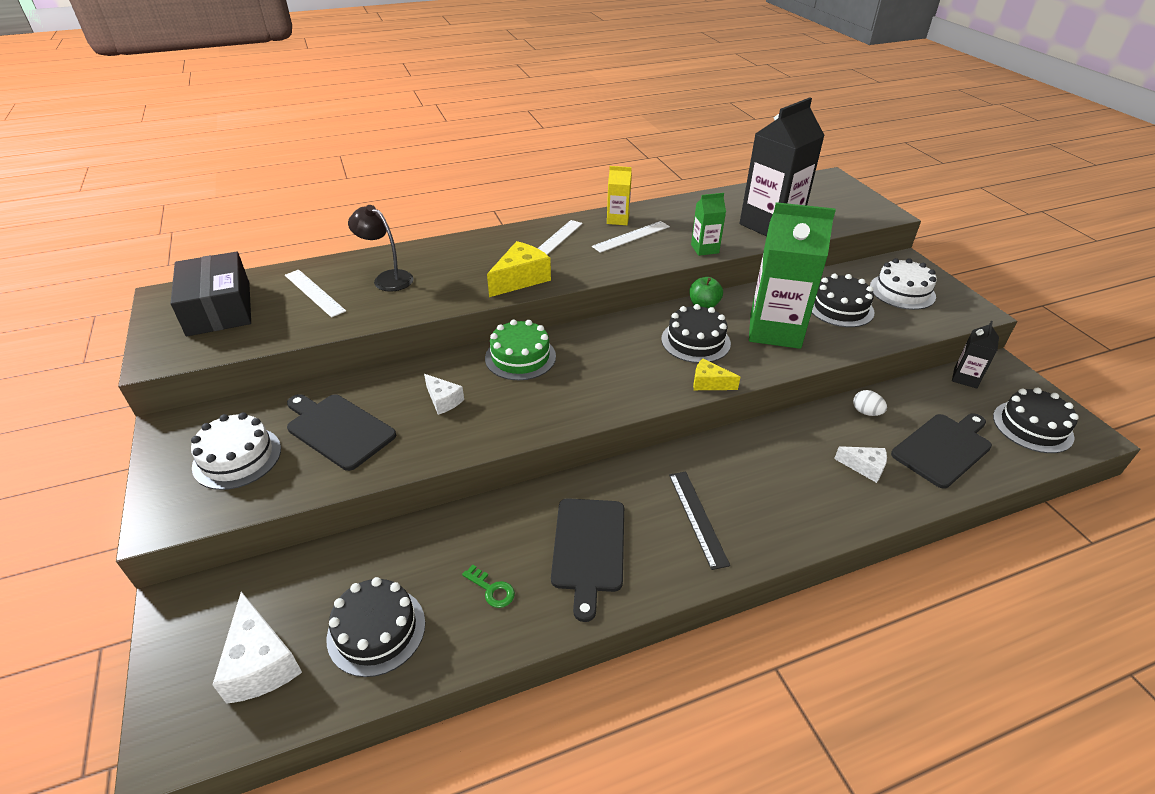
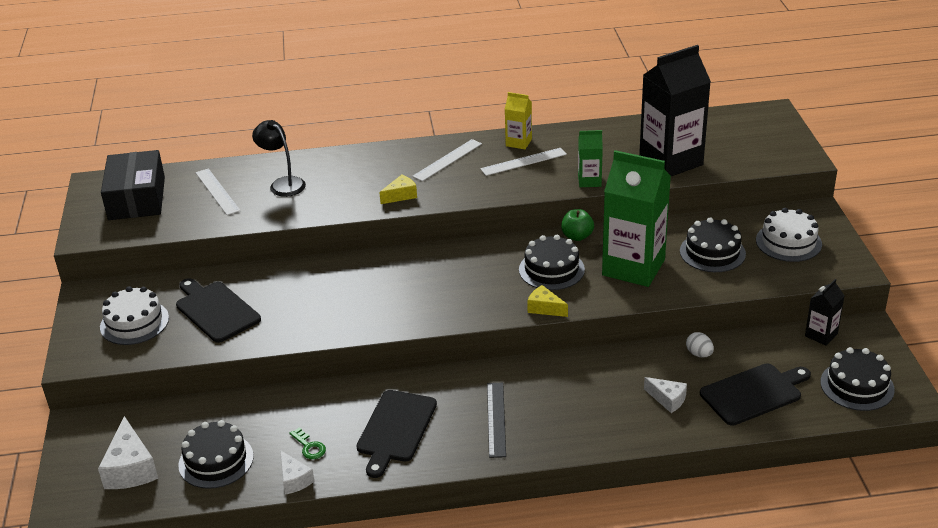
camera: 15 degrees right, 5 degrees down
(443, 400) = (307, 297): white cheese -> white cheese (294, 480)
(520, 279) = (401, 195): yellow cheese -> yellow cheese, size x0.60
(520, 357) = (385, 267): green cake -> none

